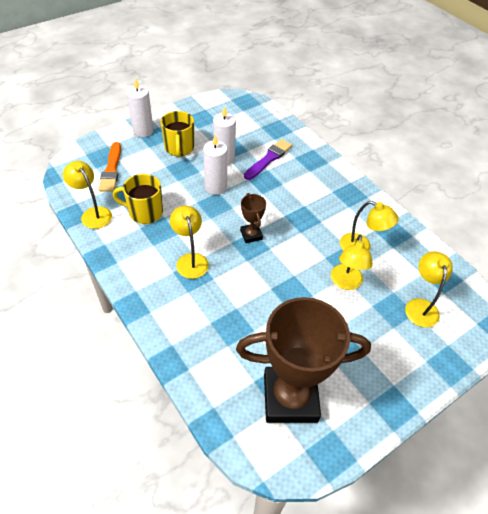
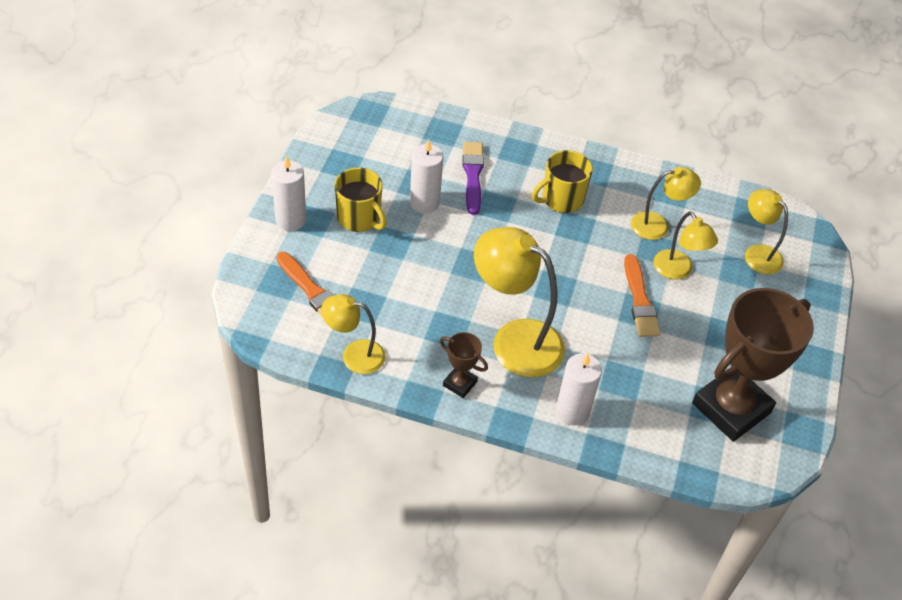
camera: 40 degrees left, 0 degrees up
(144, 212) = (409, 318): yellow mug -> yellow mug (561, 199)
(190, 260) = (515, 340): yellow lamp -> yellow lamp, size x1.71
(215, 187) = (452, 243): white candle -> white candle (572, 411)
(251, 235) = (544, 276): brown trophy -> brown trophy (460, 383)
(299, 285) = (640, 300): none -> orange brush

